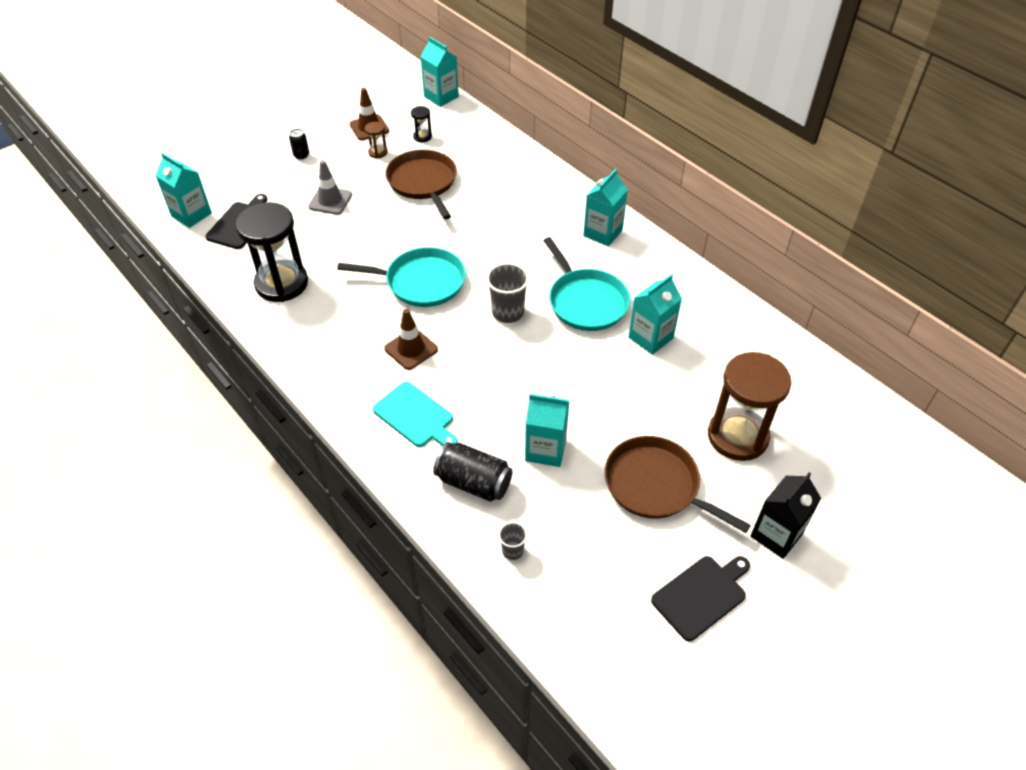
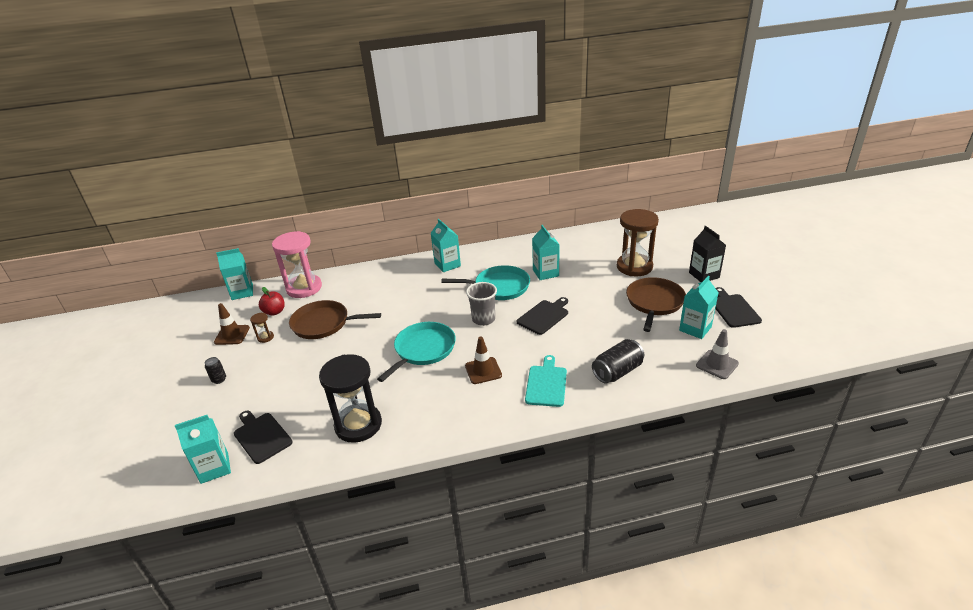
camera: 60 degrees left, 15 degrees down
(330, 201) = (291, 375): grey traffic cone -> grey traffic cone (717, 364)
(415, 416) = (546, 384): turquoise cutting board -> turquoise cutting board turned 60 degrees counterclockwise
(422, 136) = (274, 312): black hourglass -> red apple
(476, 136) = (304, 288): none -> pink hourglass
(512, 550) = (678, 369): grey cup -> none
(545, 449) = (607, 335): turquoise carton -> turquoise carton (695, 329)
(549, 370) = (544, 316): none -> black cutting board
(656, 485) = (654, 302): brown pan -> brown pan turned 135 degrees clockwise

